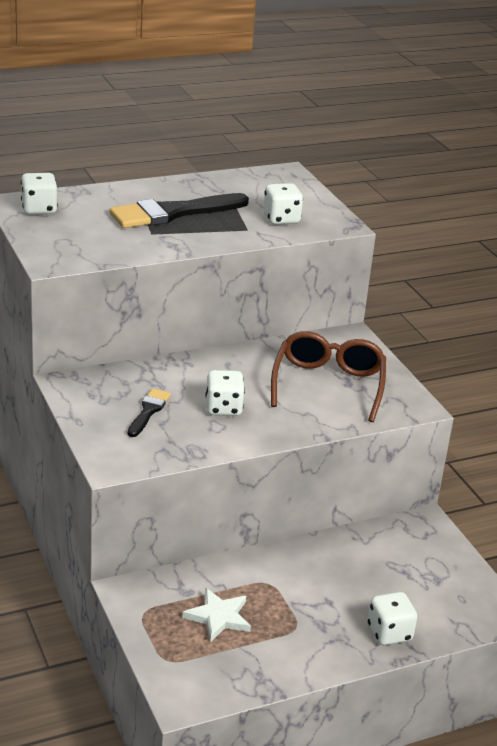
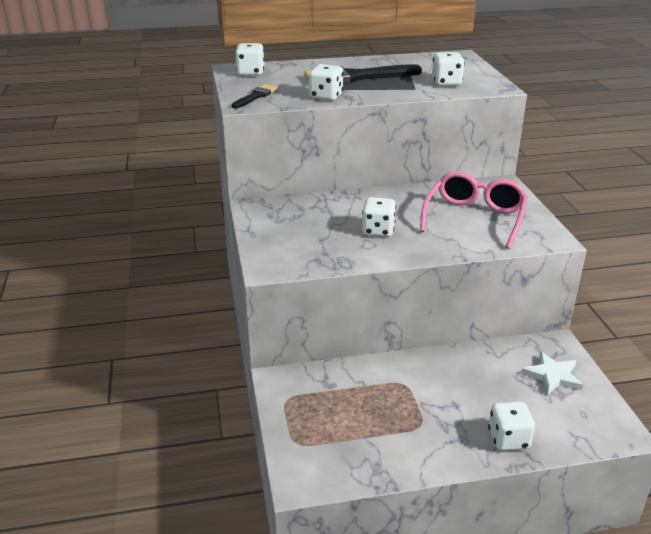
camera: 15 degrees right, 0 degrees up
(146, 246) = (326, 97): none -> white dice
(148, 411) = (313, 230): black brush -> black brush (256, 96)
(218, 617) = (352, 409): white star -> white star (552, 376)
(328, 385) = (474, 218): brown glasses -> pink glasses

